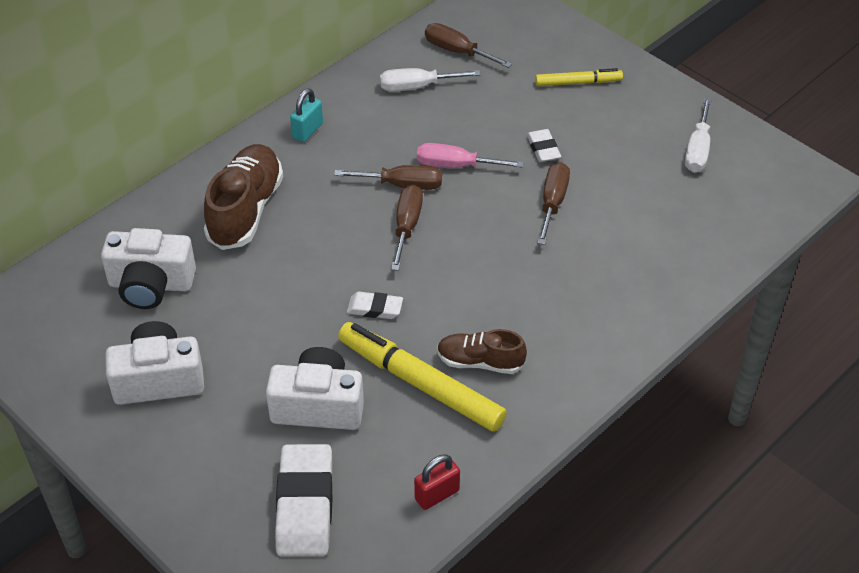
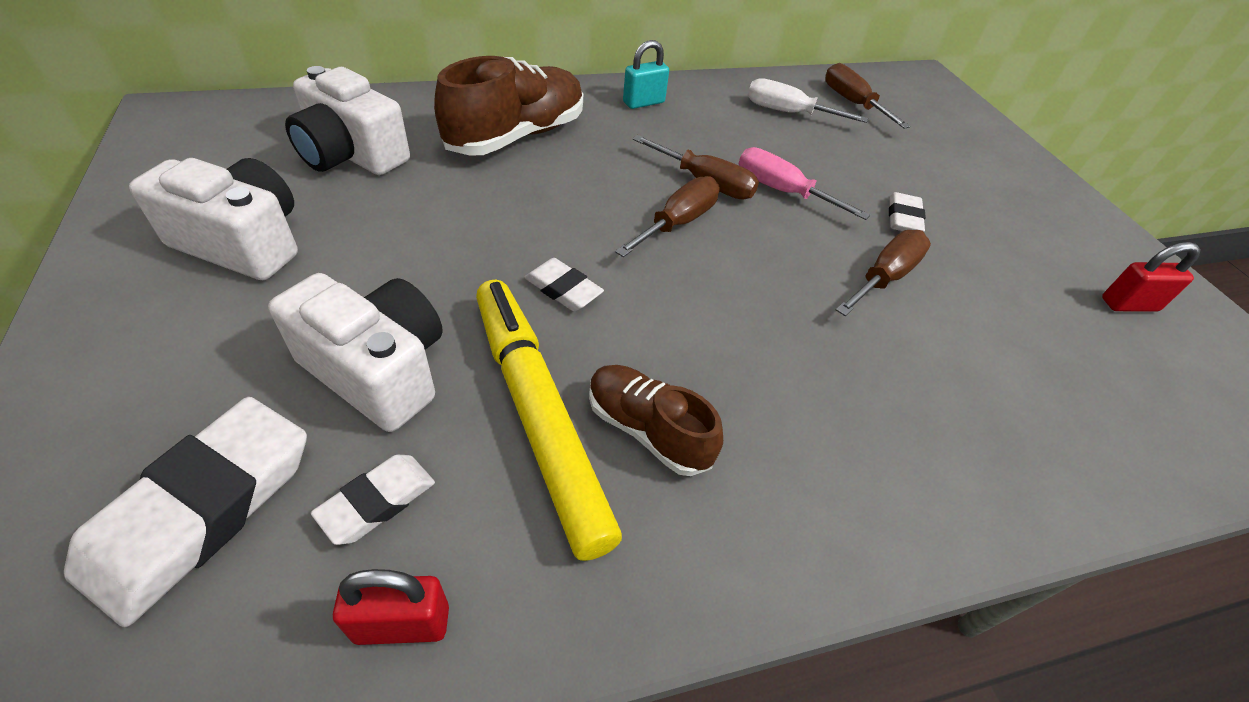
camera: 25 degrees right, 0 degrees up
(380, 460) = (377, 502): none -> white eraser
(578, 82) = (982, 176): yellow marker -> none
(697, 150) = (1129, 304): white screwdriver -> red padlock

